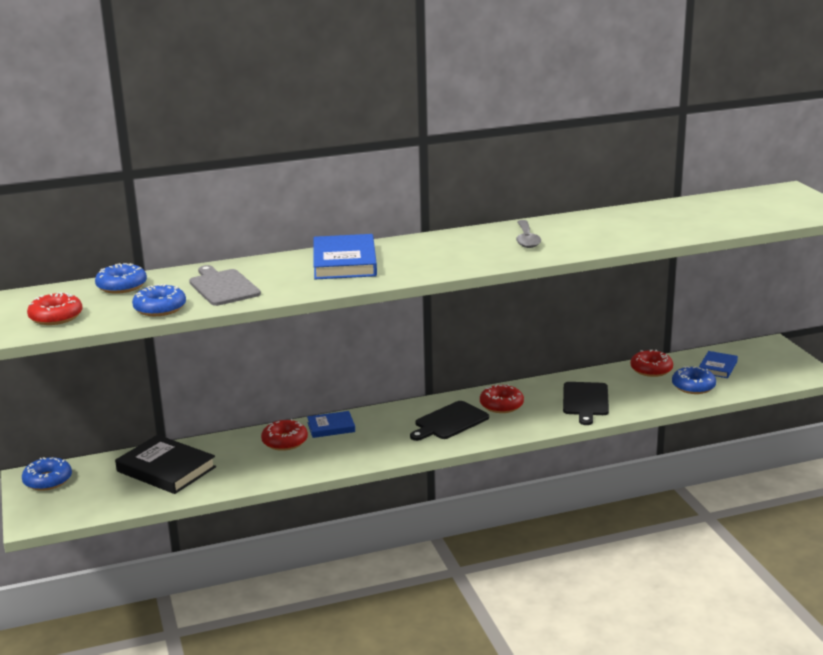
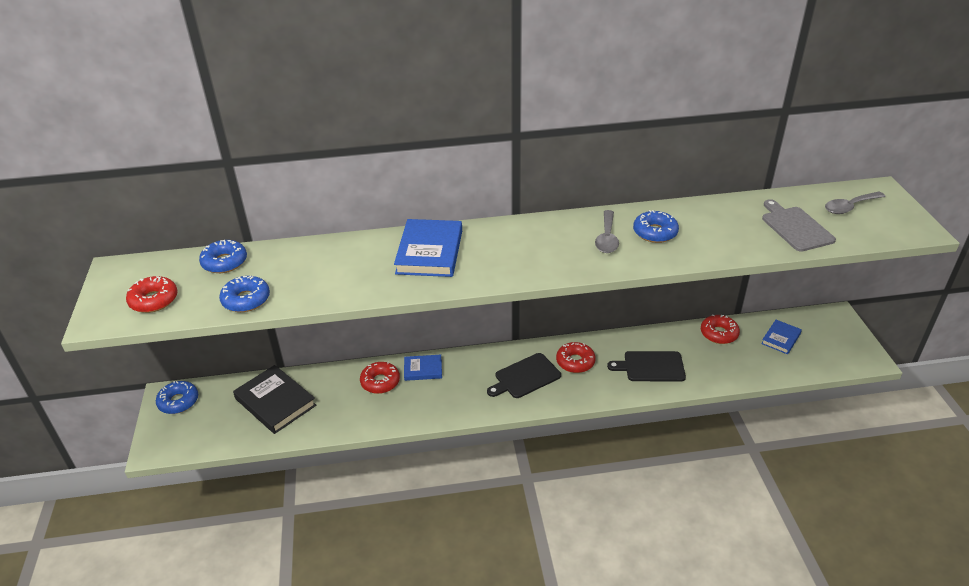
camera: 10 degrees right, 15 degrees up
(223, 287) = (311, 275): grey cutting board -> grey cutting board (795, 227)
(585, 401) = (651, 366): black cutting board -> black cutting board turned 75 degrees clockwise
(693, 386) = (753, 361): blue donut -> blue donut (655, 232)
(761, 202) = (849, 207): none -> grey spoon

